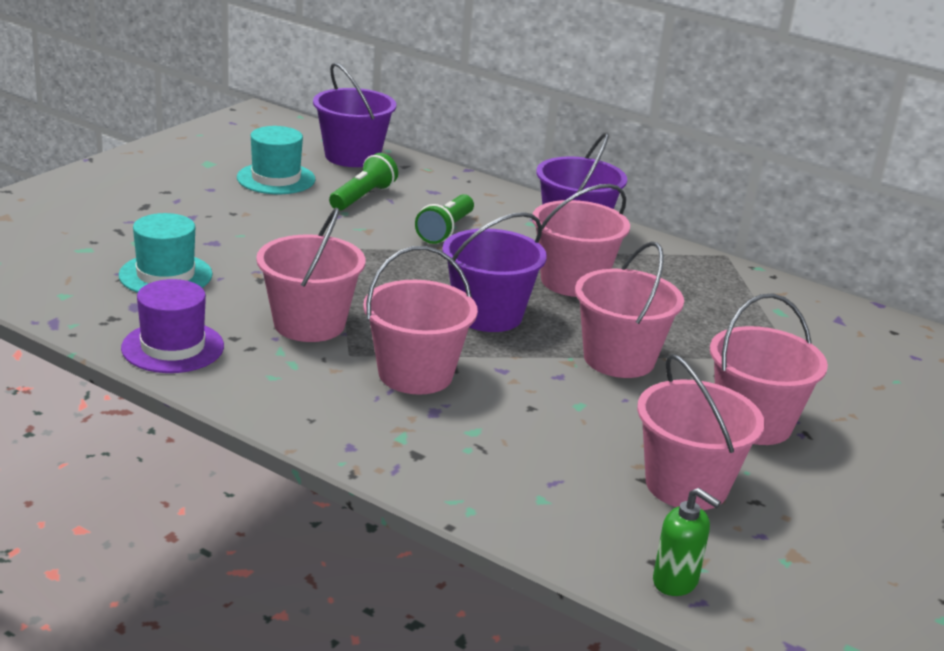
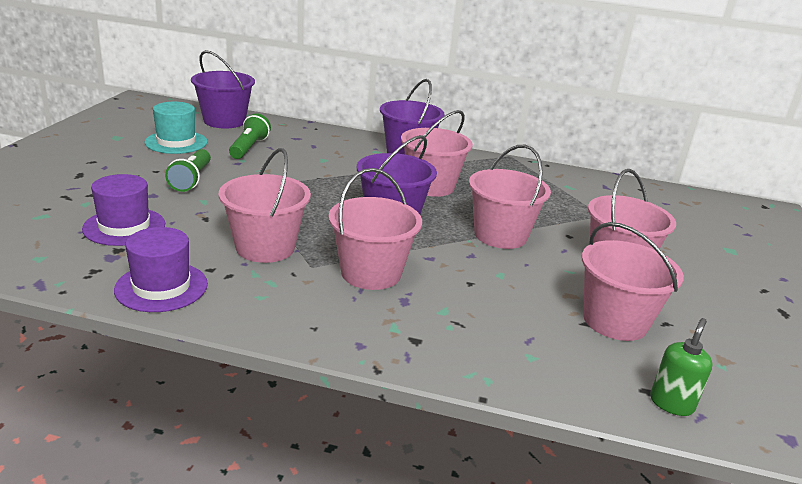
camera: 20 degrees left, 0 degrees up
(165, 275) = (124, 226): turquoise hat -> purple hat
(445, 230) = (322, 163): green flashlight -> green flashlight (191, 180)
(675, 582) = (671, 403): green soap dispenser -> green soap dispenser turned 75 degrees counterclockwise

